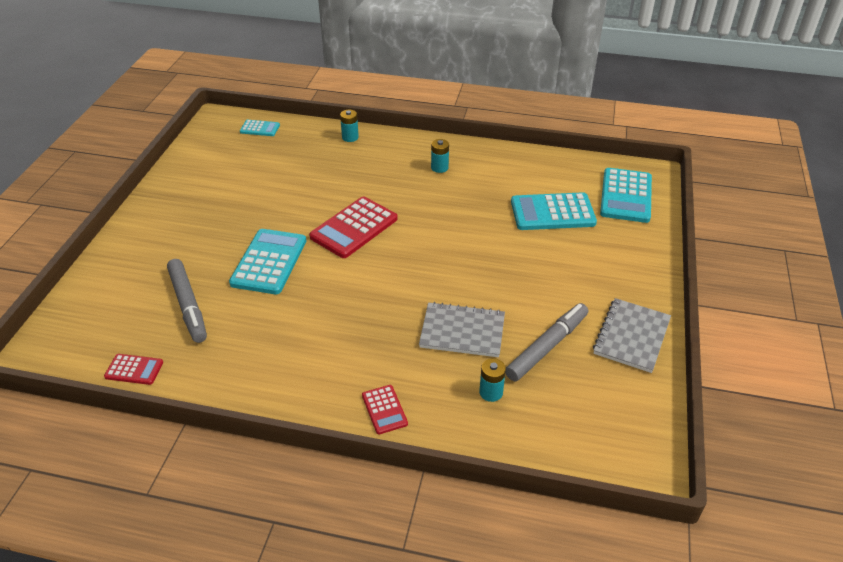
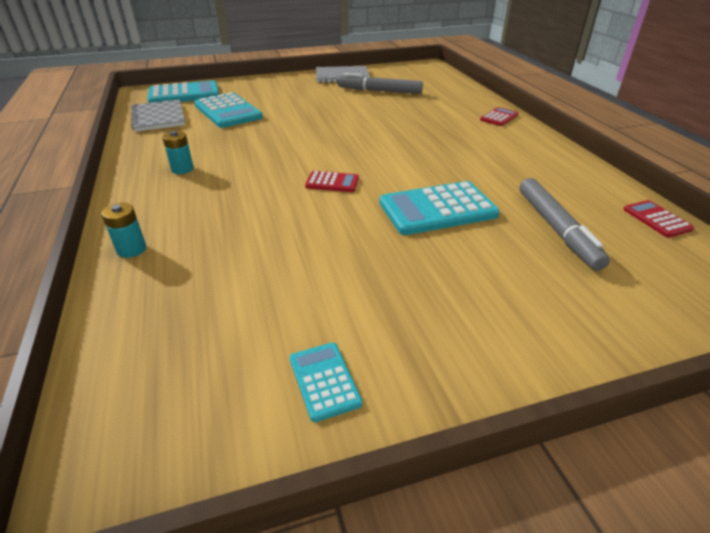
camera: 120 degrees left, 5 degrees down
(188, 305) = (556, 229): grey marker -> grey marker turned 135 degrees clockwise
(260, 128) = (130, 368): turquoise calculator -> turquoise calculator (324, 381)
(354, 228) = (332, 182): red calculator -> red calculator, size x0.52
(462, 331) = (401, 112): grey notebook -> grey notebook (159, 117)
(491, 392) = (437, 96): turquoise battery -> none

